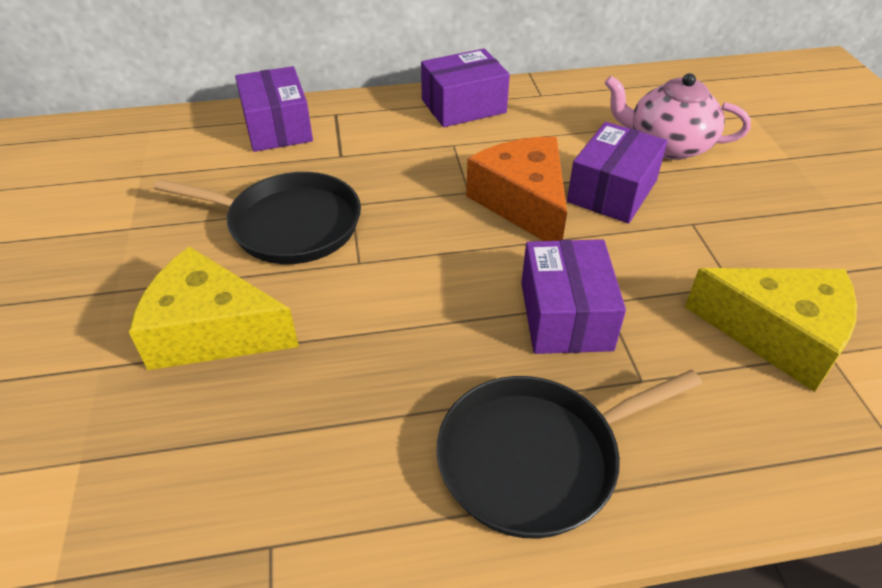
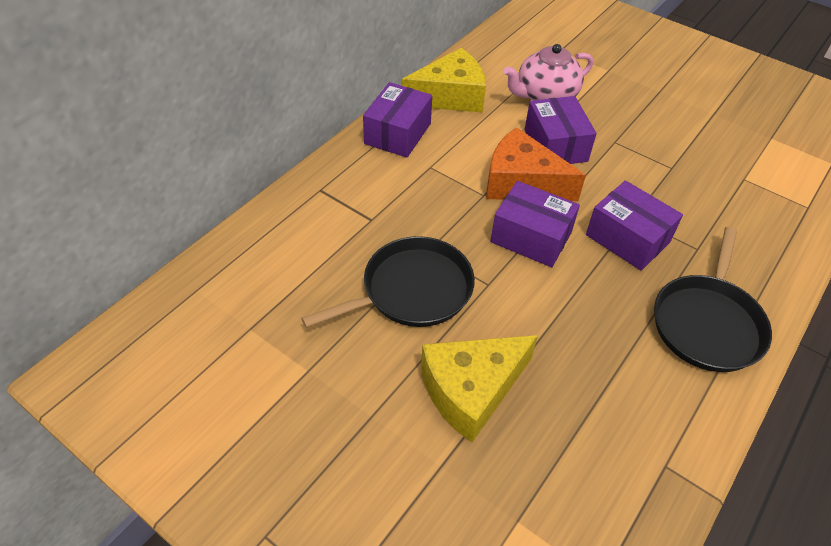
camera: 45 degrees left, 5 degrees up
(277, 127) = (295, 225): purple box -> purple box (531, 237)
(778, 335) = (717, 183): yellow cheese -> yellow cheese (450, 96)

